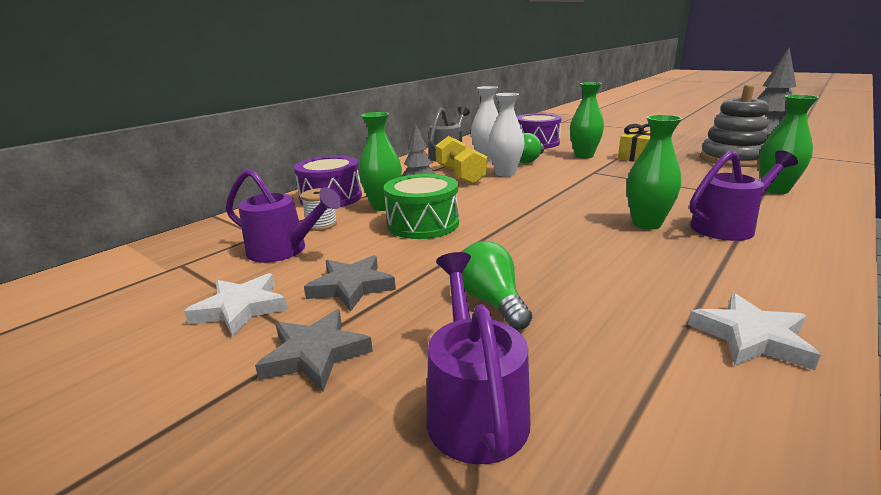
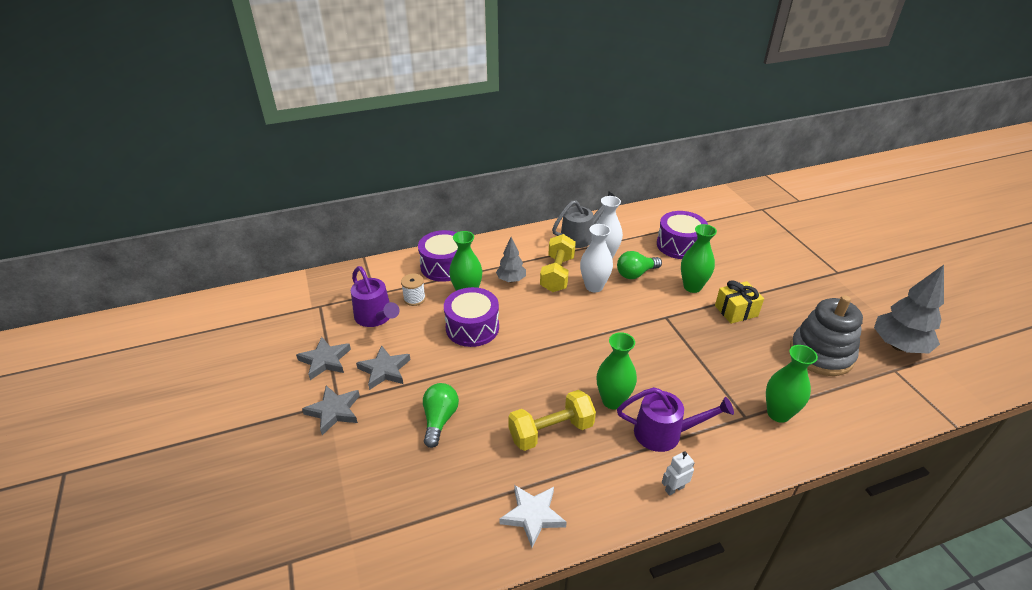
camera: 30 degrees right, 15 degrees up
(241, 308) = (325, 360): white star -> grey star
(423, 224) = (472, 327): green drum -> purple drum
(474, 406) = (369, 476): purple watering can -> none
(632, 262) = (551, 431): none -> yellow dumbbell
(814, 255) = (674, 488): none -> white robot

